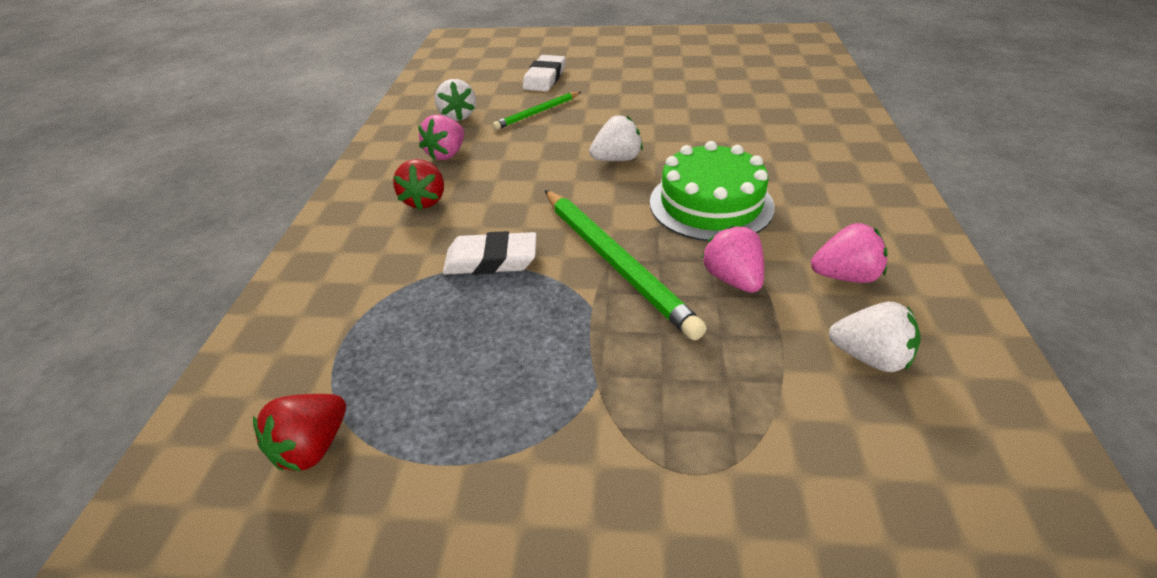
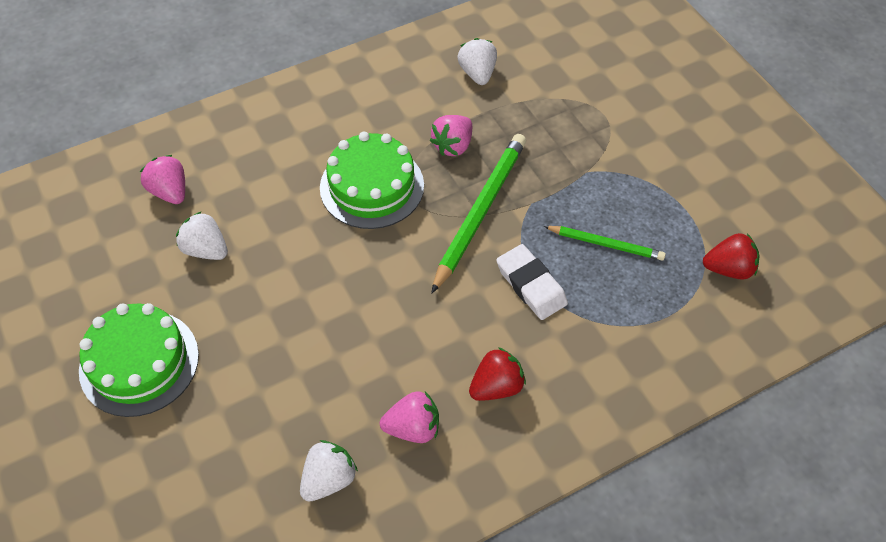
camera: 125 degrees left, 15 degrees up
(537, 113) = (280, 398): green pencil -> green pencil (605, 244)
(545, 78) = (181, 448): white eraser -> none
(617, 159) = (339, 277): white strawberry -> white strawberry (206, 249)
(624, 76) = (139, 362): none -> green cake
(845, 276) = (412, 97): pink strawberry -> pink strawberry (170, 192)

